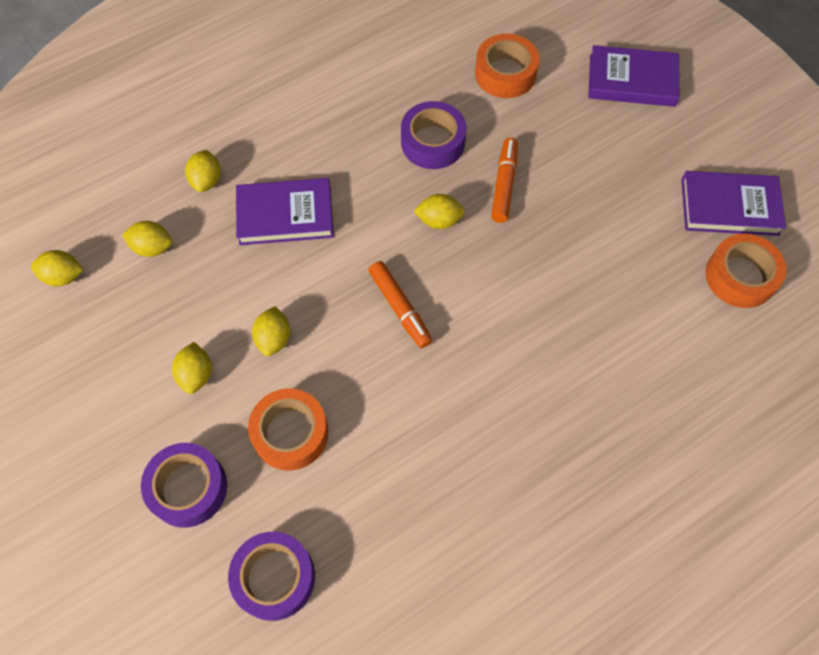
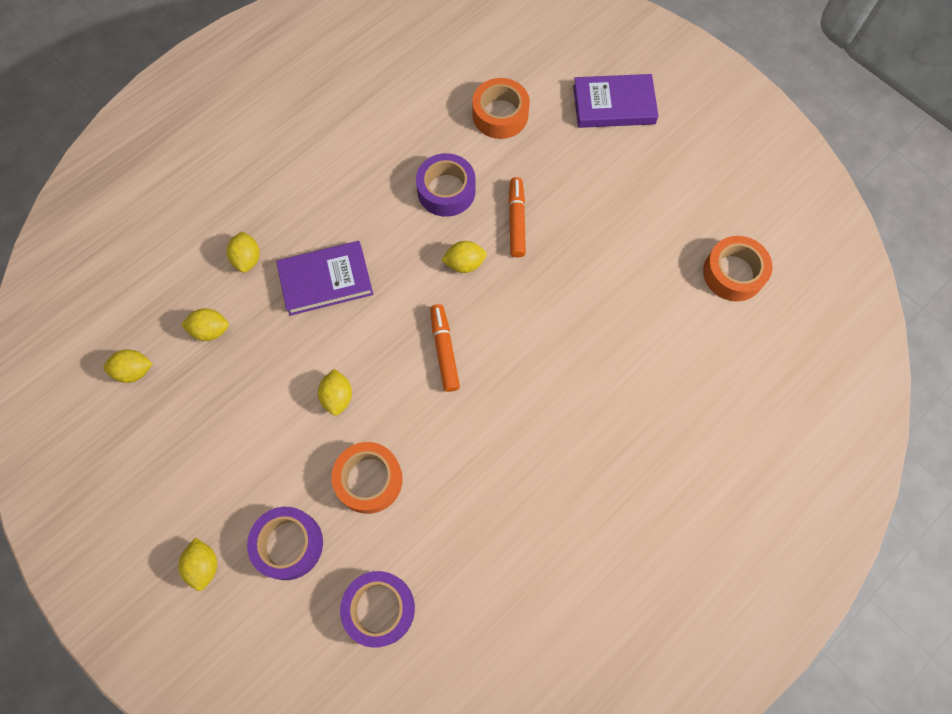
camera: 10 degrees left, 5 degrees up
(196, 375) = (275, 441): yellow lemon -> yellow lemon (204, 565)
(400, 308) = (444, 350): orange marker -> orange marker turned 150 degrees counterclockwise
(729, 207) = (715, 211): purple book -> none

